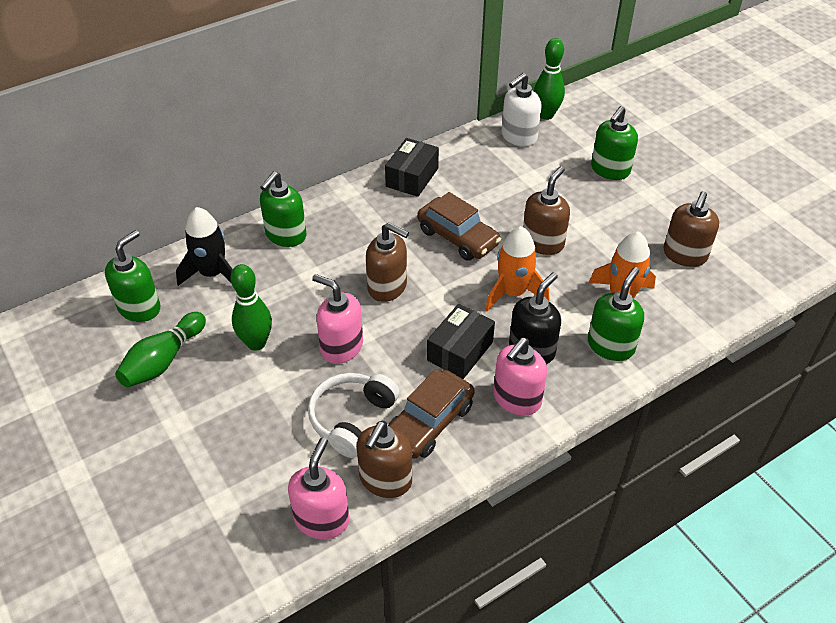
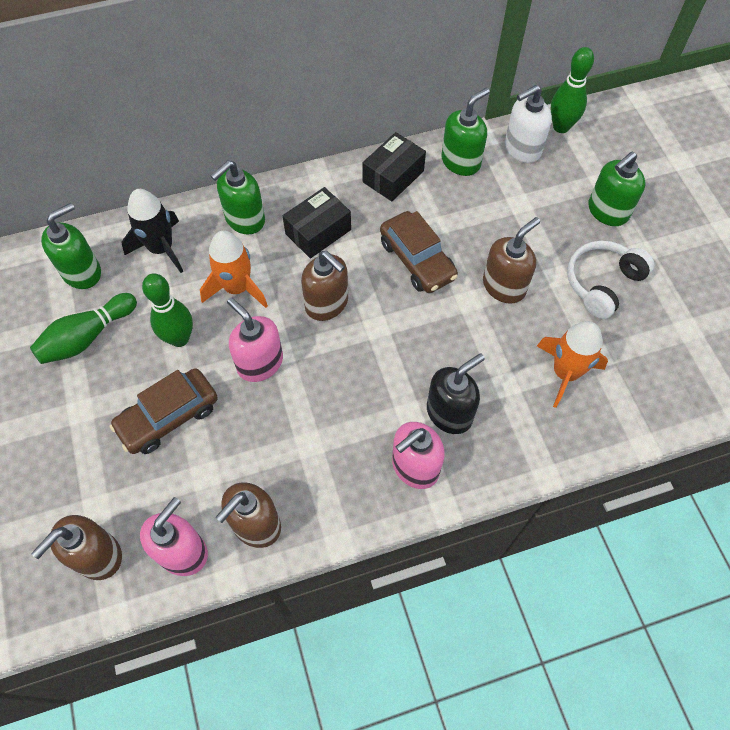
camera: 15 degrees right, 15 degrees up
(352, 419) = (245, 447): white headphones -> white headphones (602, 283)
(429, 422) = (319, 471): brown car -> brown car (168, 417)
(460, 351) = (375, 396): black box -> black box (318, 232)
(513, 293) = (452, 340): orange rocket -> orange rocket (237, 288)
(611, 345) = (534, 428): green soap dispenser -> green soap dispenser (461, 161)
(684, 255) = (652, 336): brown soap dispenser -> brown soap dispenser (97, 556)

